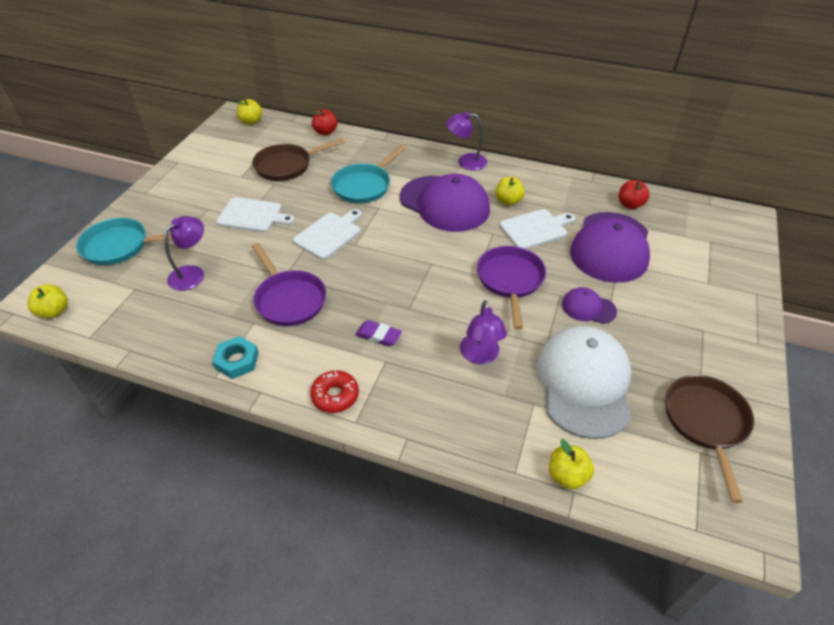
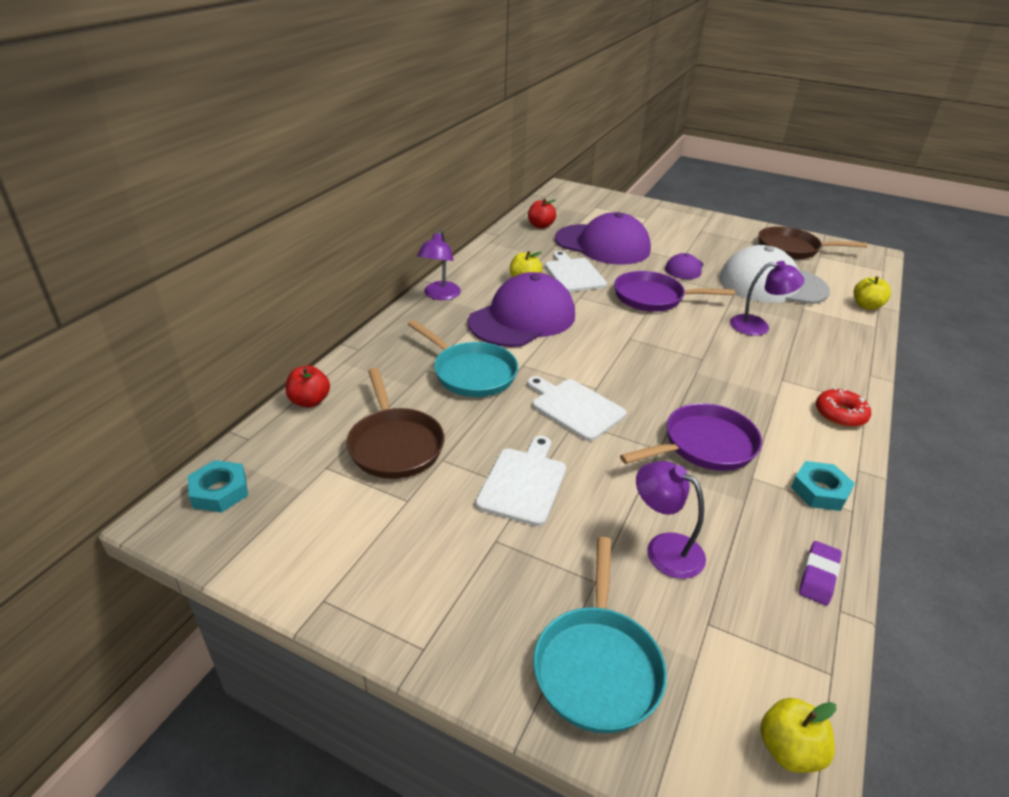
camera: 85 degrees left, 10 degrees down
(251, 121) = (219, 491): yellow apple -> turquoise nut
(378, 335) = (748, 381): purple eraser -> purple eraser (818, 576)

